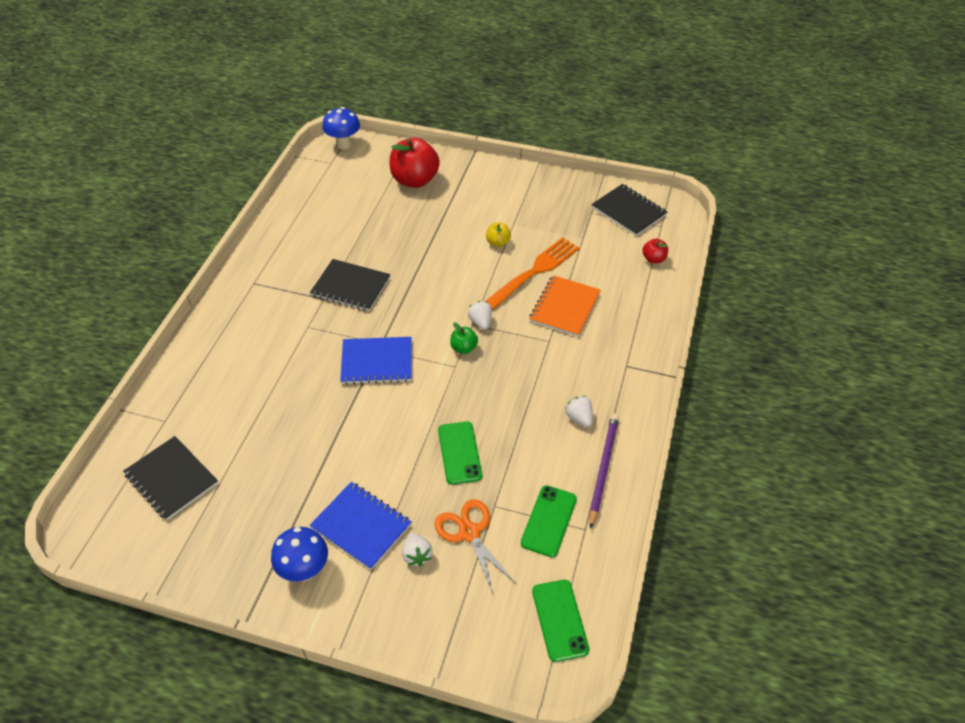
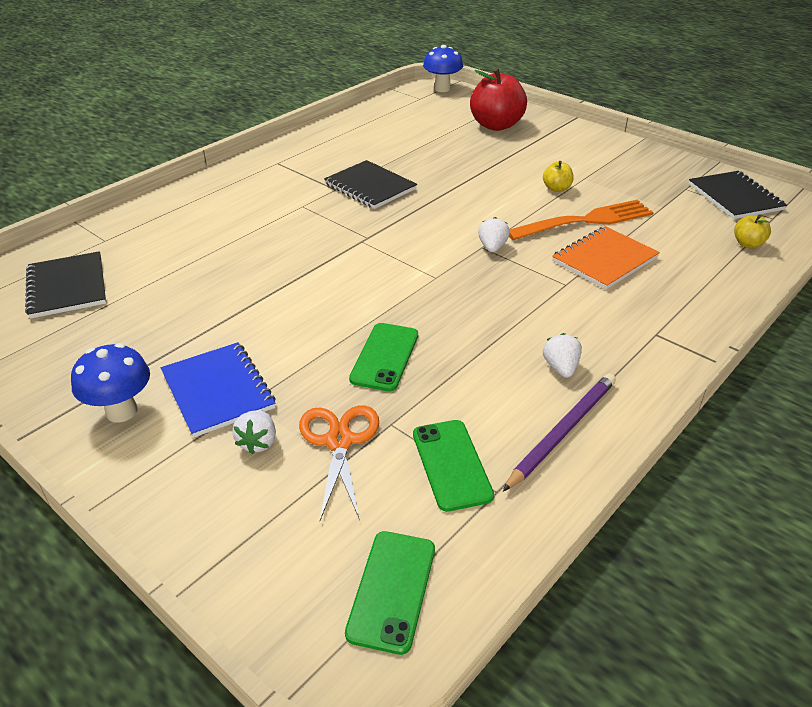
camera: 25 degrees right, 10 degrees down
(377, 362) = (351, 251): blue notebook -> none
(464, 348) = (457, 264): green apple -> none
(549, 521) = (451, 464): green phone -> green phone turned 60 degrees counterclockwise
(653, 259) = (747, 244): red apple -> yellow apple

